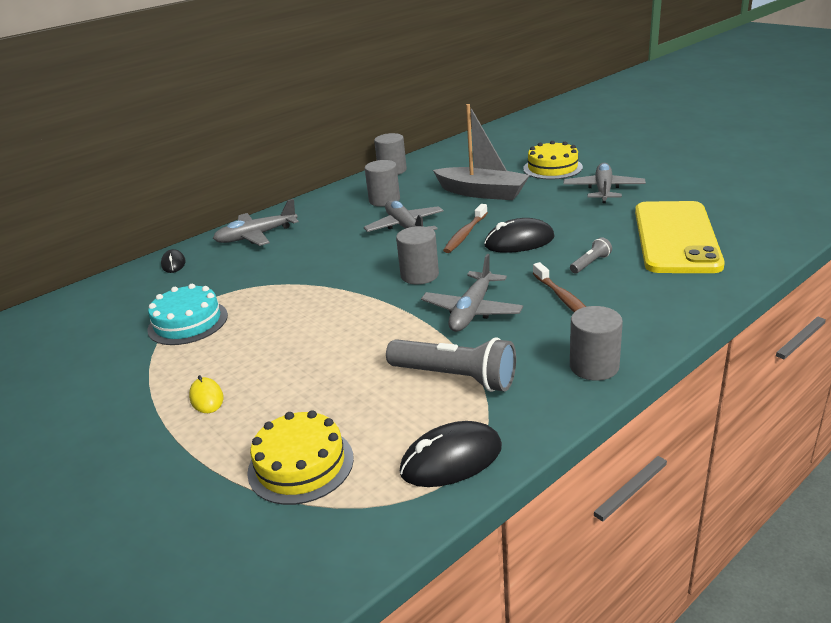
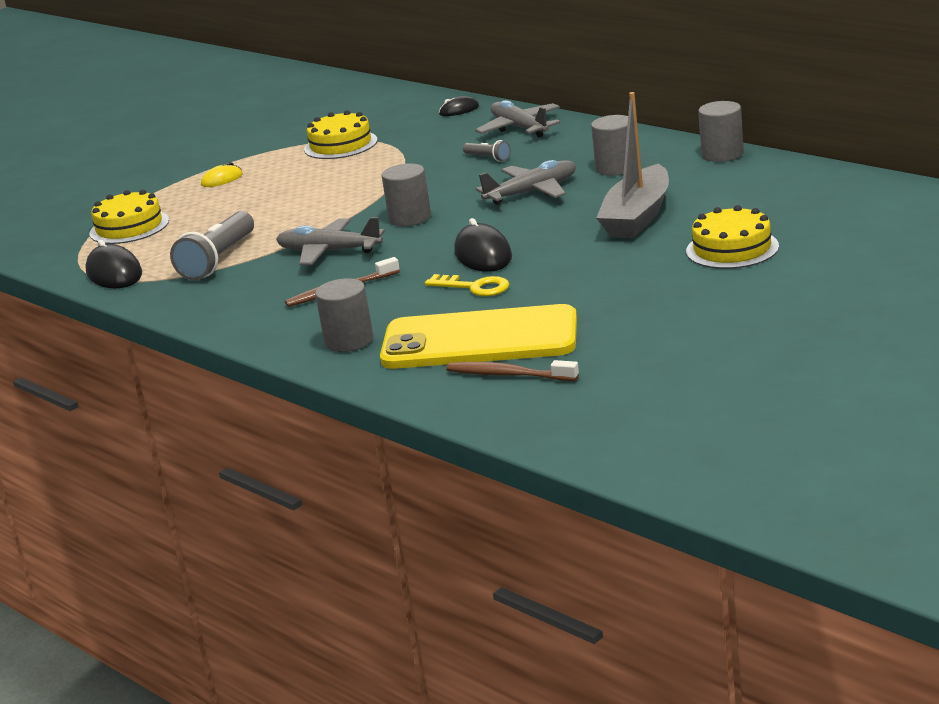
camera: 85 degrees right, 5 degrees down
(188, 322) = (340, 145): turquoise cake -> yellow cake
(465, 234) = (508, 225): brown toothbrush -> brown toothbrush (509, 375)
(580, 243) = (474, 287): none -> yellow key
(590, 263) = (419, 296): grey flashlight -> grey flashlight (488, 158)
(594, 366) = (216, 313): grey cylinder -> grey cylinder (349, 341)
(603, 190) = (643, 288): grey plane -> none

